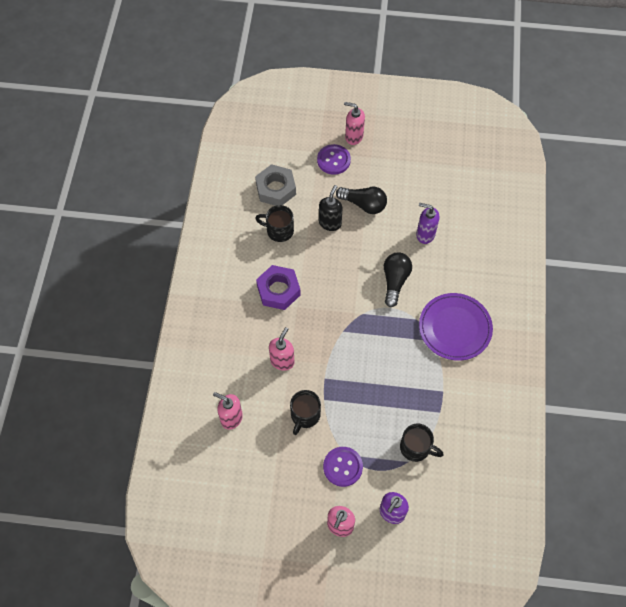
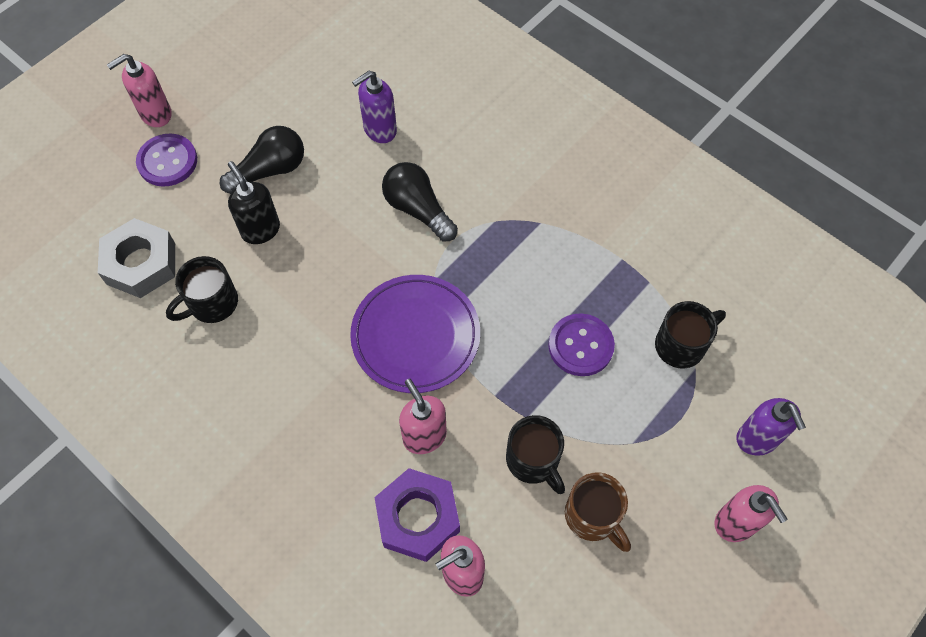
camera: 55 degrees left, 0 degrees up
(278, 290) = (307, 367): purple nut -> purple nut (418, 517)
(297, 458) = (593, 516): none -> brown mug
(343, 467) = (648, 460): purple button -> purple button (580, 346)
(455, 328) = (542, 186): purple plate -> purple plate (415, 336)

